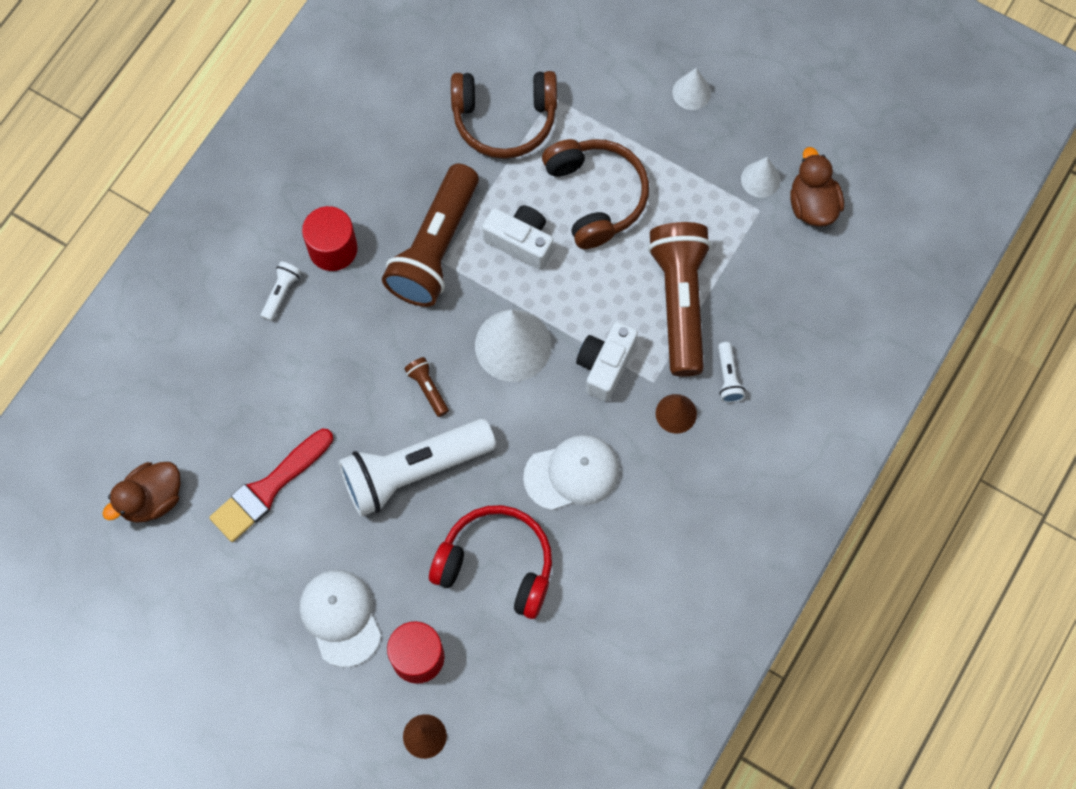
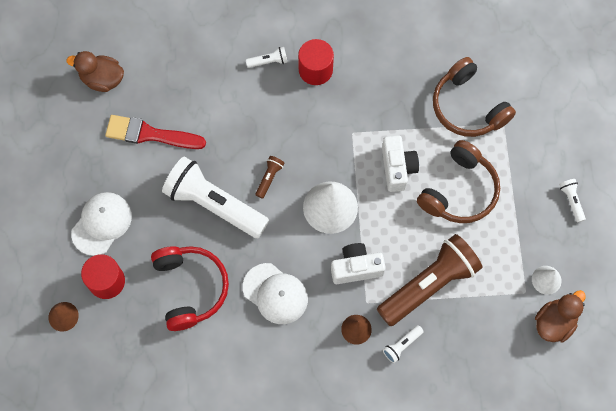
camera: 55 degrees right, 0 degrees up
(435, 248) = (358, 124): brown flashlight -> none
(691, 92) = (571, 201): white cone -> white flashlight

